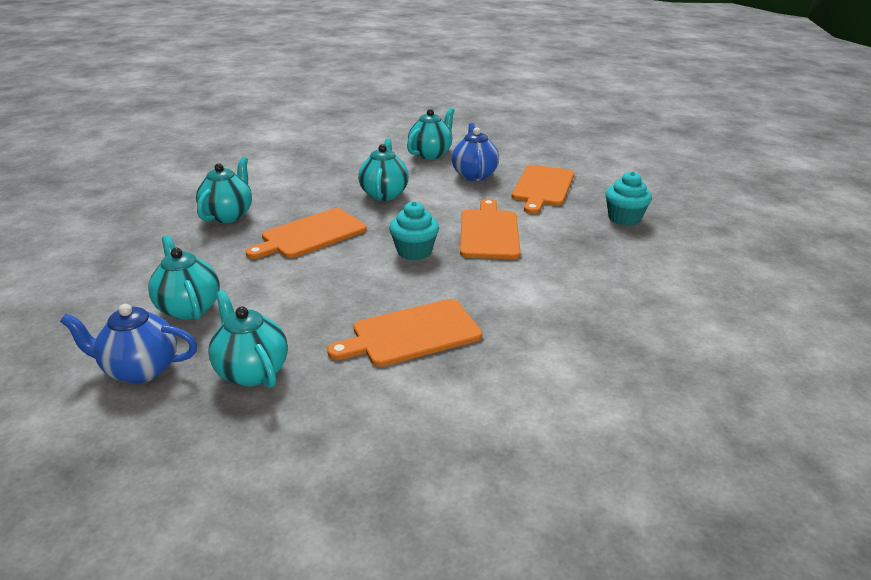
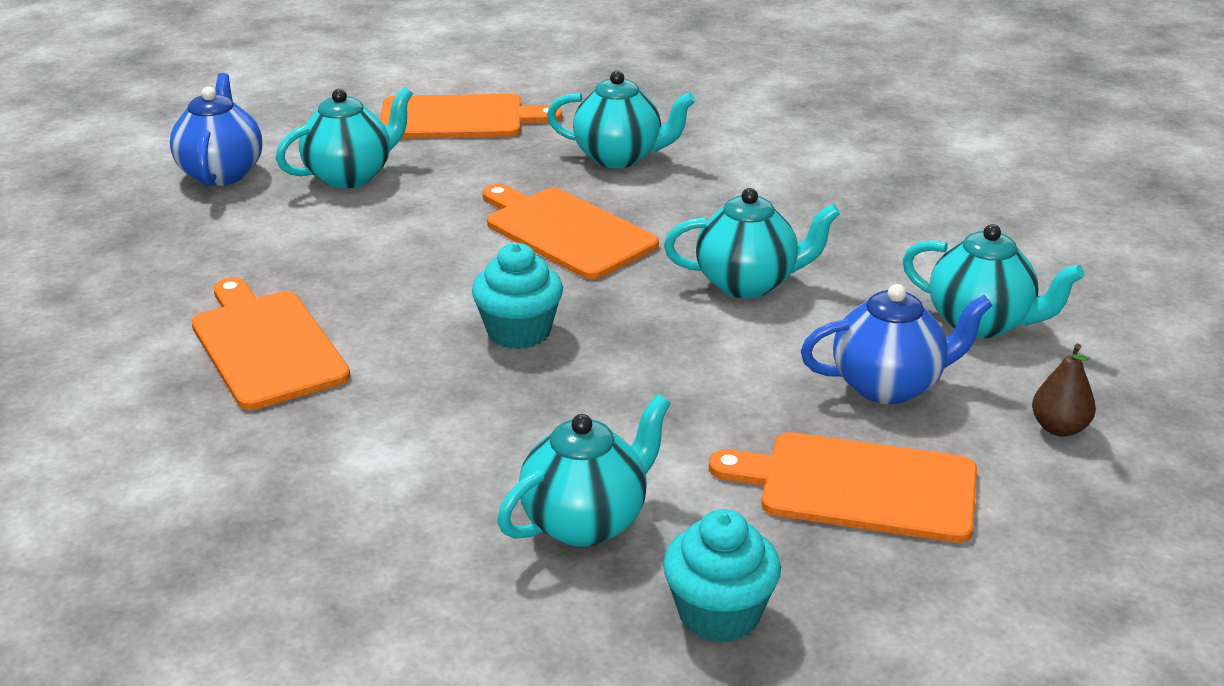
camera: 85 degrees right, 0 degrees up
(251, 371) = (203, 238): turquoise teapot -> turquoise teapot (586, 522)
(489, 232) = (607, 411): orange cutting board -> orange cutting board (458, 118)
(504, 152) = (1059, 428): none -> brown pear

